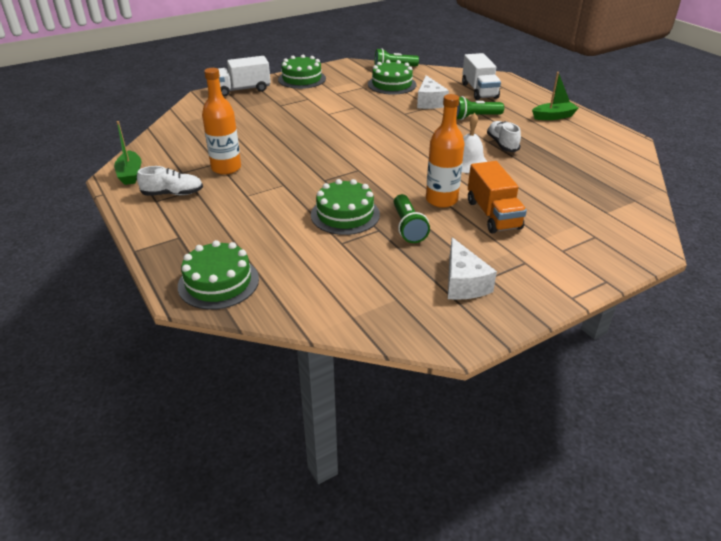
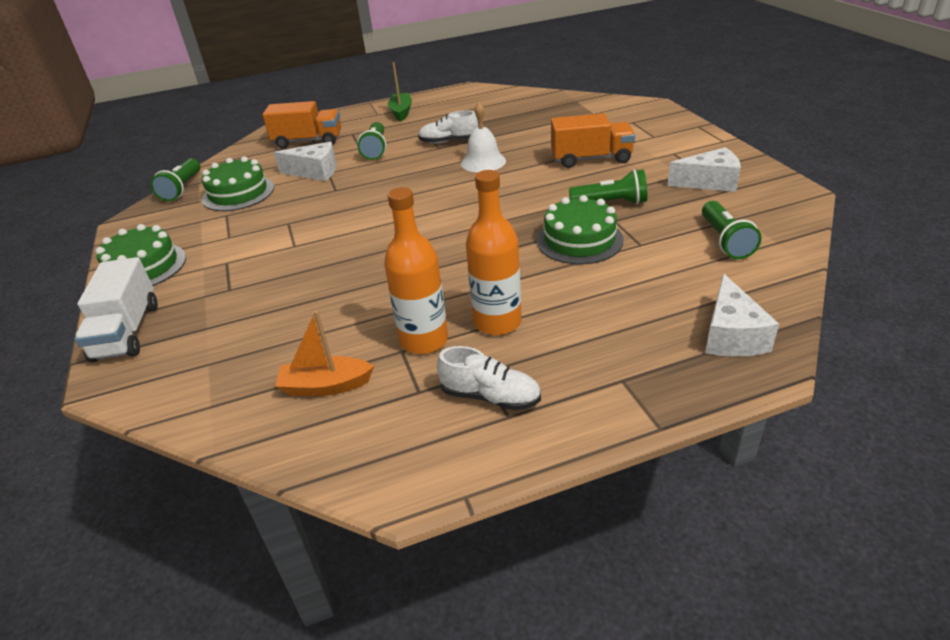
camera: 75 degrees left, 0 degrees up
(130, 174) = (400, 462): green boat -> none
(173, 194) = (490, 396): white shoe -> white shoe turned 105 degrees clockwise
(191, 146) = (326, 386): none -> orange boat
(218, 282) = (731, 335): green cake -> white cheese
(351, 287) = (725, 241): none -> green flashlight
(441, 200) = (558, 182): orange bottle -> orange bottle (497, 322)
(479, 91) = (308, 141): white truck -> orange truck

